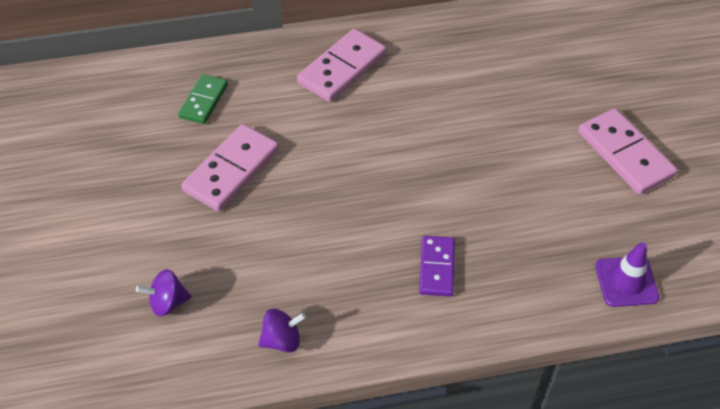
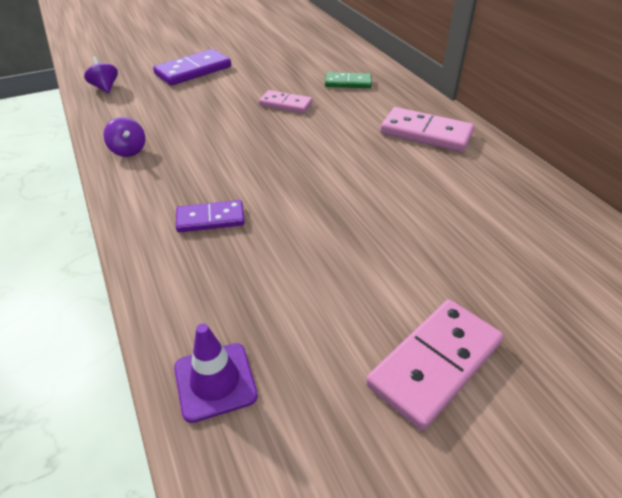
camera: 75 degrees right, 10 degrees down
(85, 258) = (193, 70): none -> purple domino
(168, 302) = (160, 102): purple spinning top -> purple spinning top (105, 87)
(231, 170) = (285, 104): pink domino -> pink domino, size x0.63

